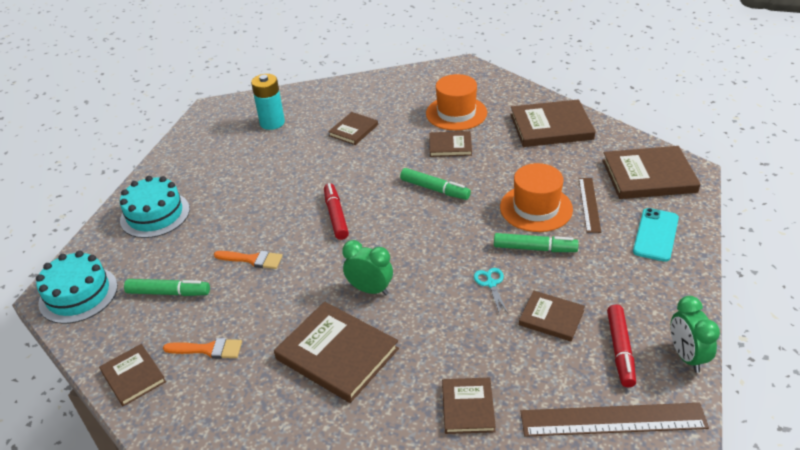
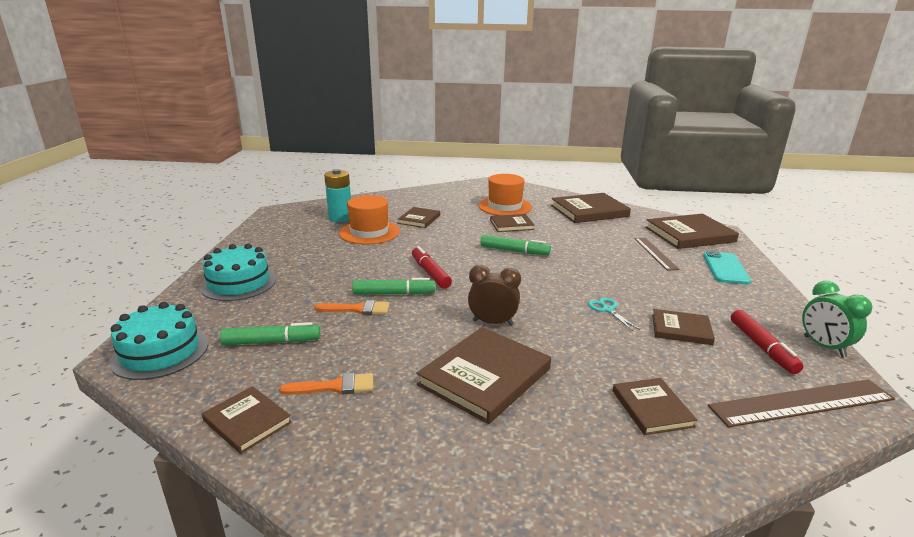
camera: 15 degrees left, 15 degrees down
(337, 354) = (485, 377): brown book -> brown book turned 75 degrees counterclockwise
(370, 290) = (492, 323): green clock -> brown clock
(534, 248) = (629, 283): green marker -> green marker (393, 293)
(536, 208) = (612, 258): orange hat -> orange hat (369, 232)

